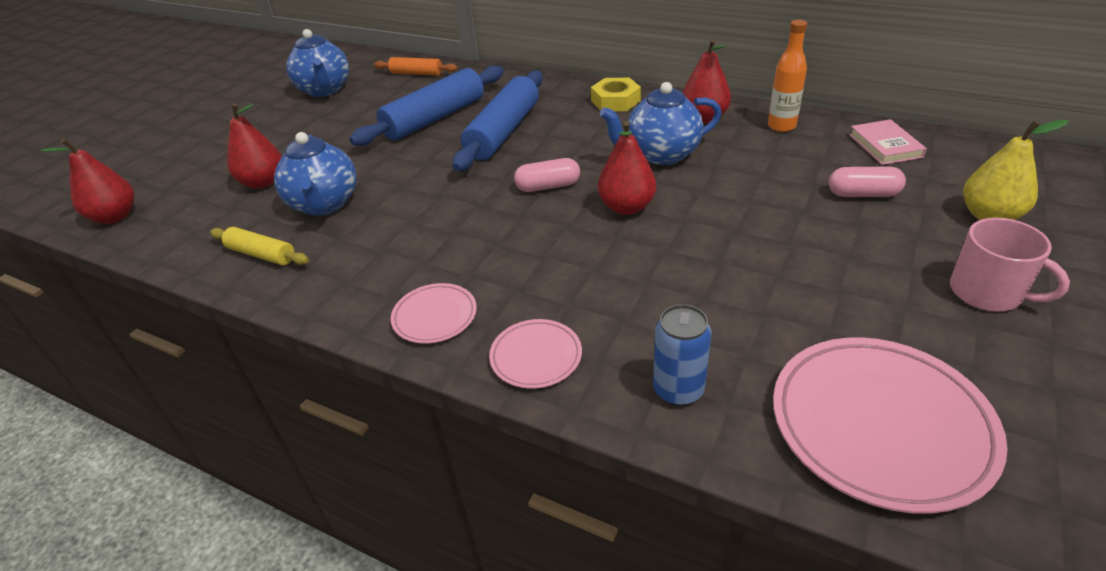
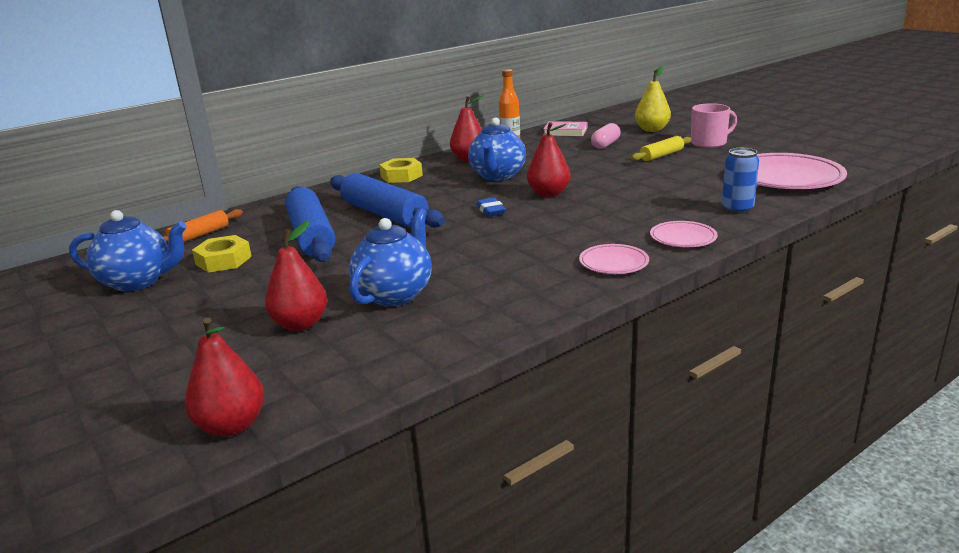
camera: 65 degrees left, 15 degrees down
(261, 254) = (445, 328): yellow rolling pin -> yellow rolling pin (661, 155)
(325, 204) = (395, 294): blue teapot -> blue teapot turned 75 degrees counterclockwise
(371, 103) = (223, 260): none -> yellow nut
(548, 186) = (491, 210): pink capsule -> blue eraser

